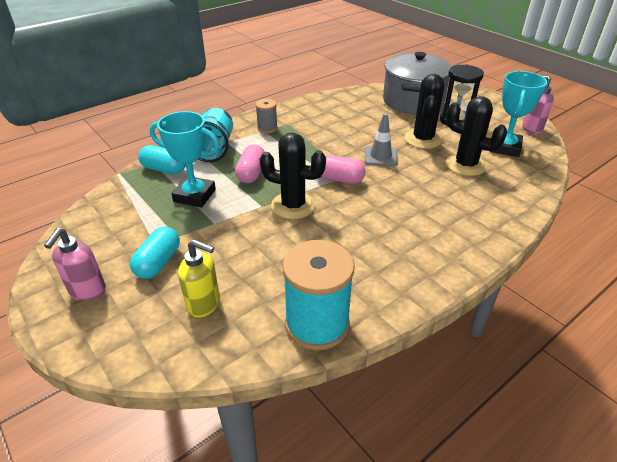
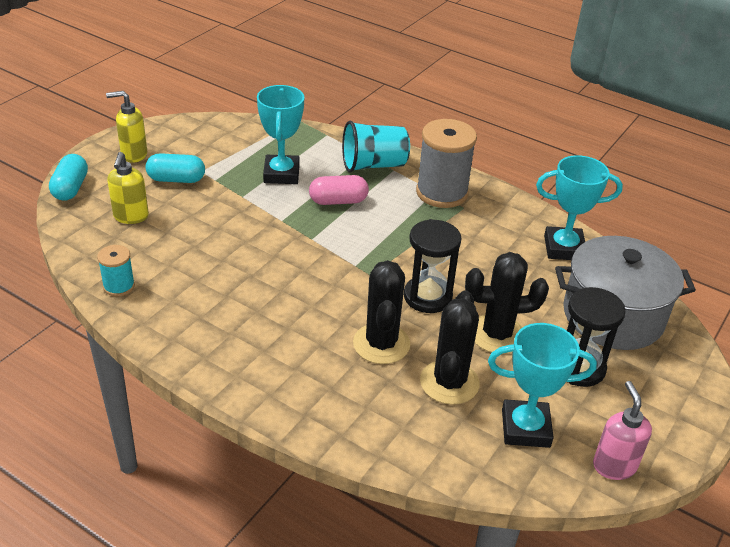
camera: 70 degrees right, 0 degrees up
(87, 291) = (133, 154): pink soap dispenser -> yellow soap dispenser
(164, 169) = (318, 144): turquoise capsule -> turquoise capsule (70, 188)
(267, 128) = (442, 193): grey spool -> grey spool, size x1.96
(293, 205) = (290, 241): black cactus -> black cactus (381, 344)
(317, 324) = (119, 286): turquoise spool -> turquoise spool, size x0.51
(339, 179) = (357, 268): pink capsule -> none
(347, 101) = (564, 248): none -> turquoise trophy
(380, 156) = (427, 297): grey traffic cone -> black hourglass

